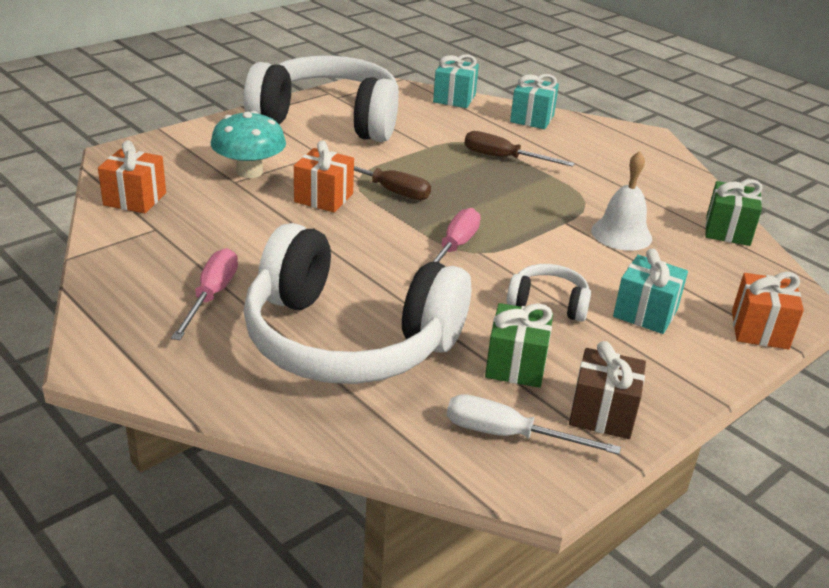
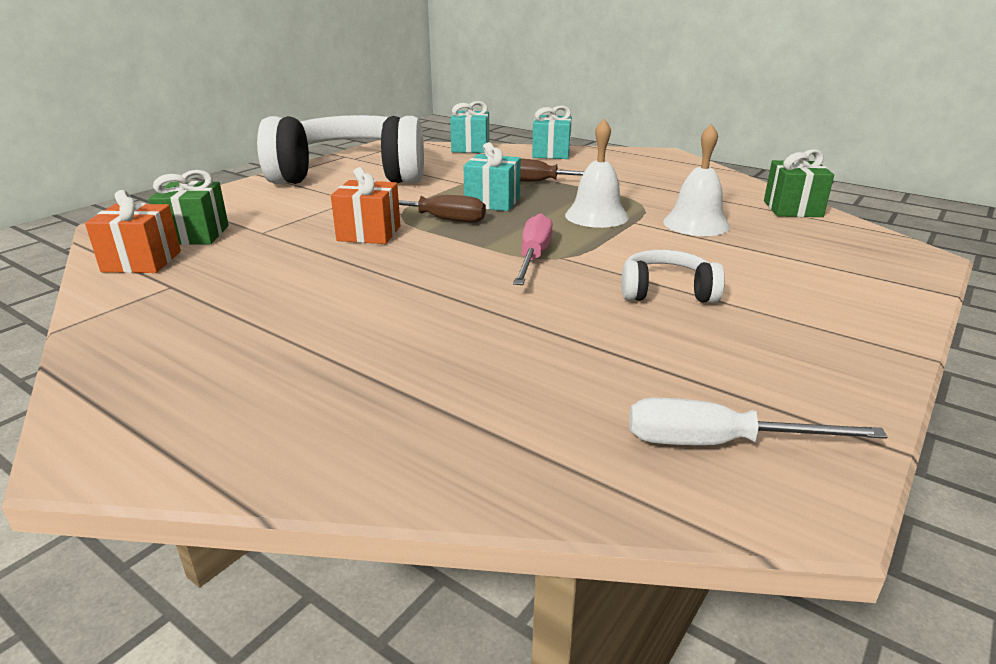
camera: 10 degrees left, 5 degrees down
(211, 296) = (256, 344): pink screwdriver -> none
(249, 172) = (277, 222): turquoise mushroom -> none
(348, 340) = (452, 365): white headphones -> none
(515, 365) = (672, 359): green gift -> green gift (195, 235)
(534, 209) = (596, 216): none -> white bell
(602, 413) = (811, 395): brown gift -> none
(645, 313) = (774, 285): turquoise gift -> turquoise gift (492, 202)
(759, 330) = (899, 283): orange gift -> none

